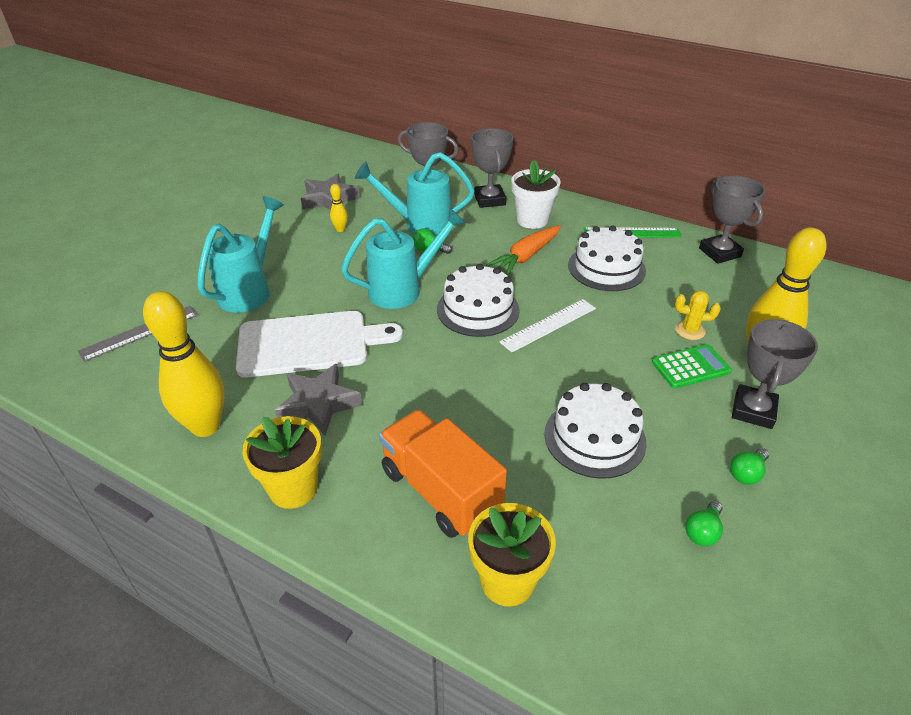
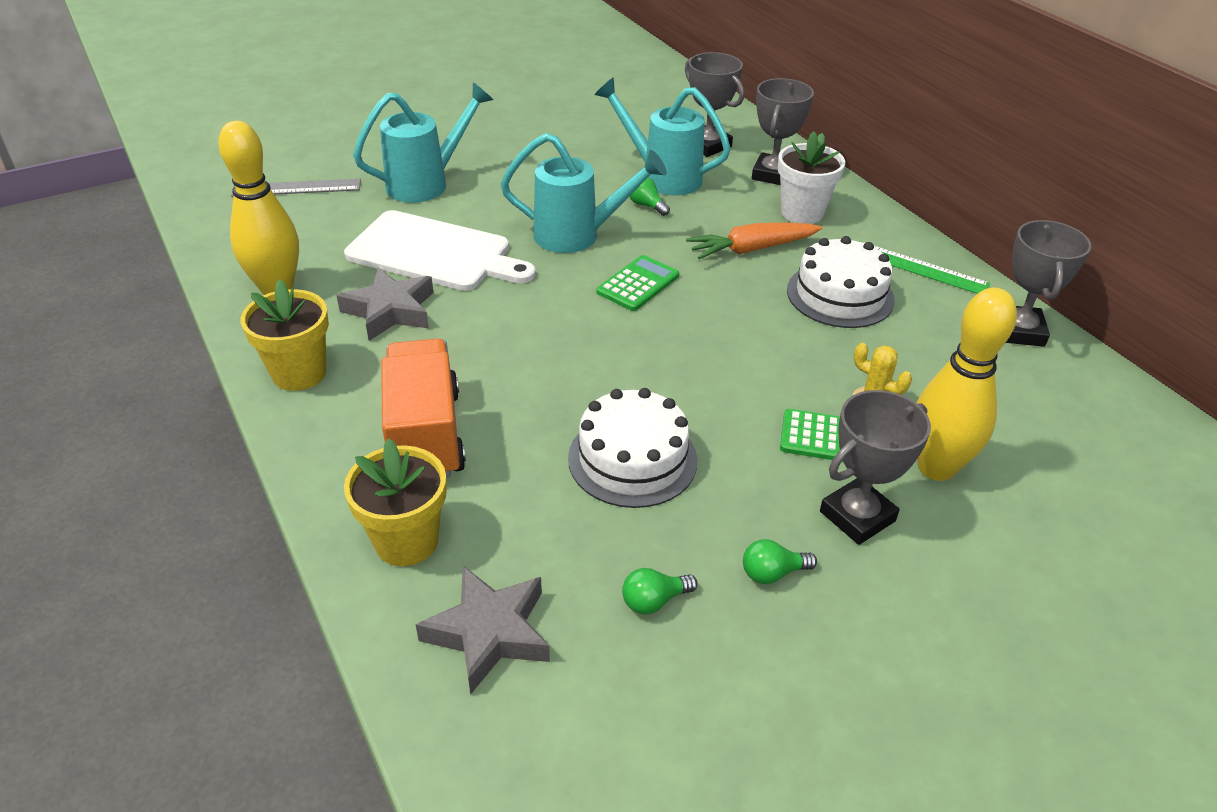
camera: 30 degrees right, 0 degrees up
(329, 199) = (590, 119): grey star -> grey star (489, 633)
(340, 229) = (572, 154): yellow bowling pin -> none
(478, 309) = (638, 284): white cake -> green calculator
(548, 325) = (702, 329): white ruler -> none

